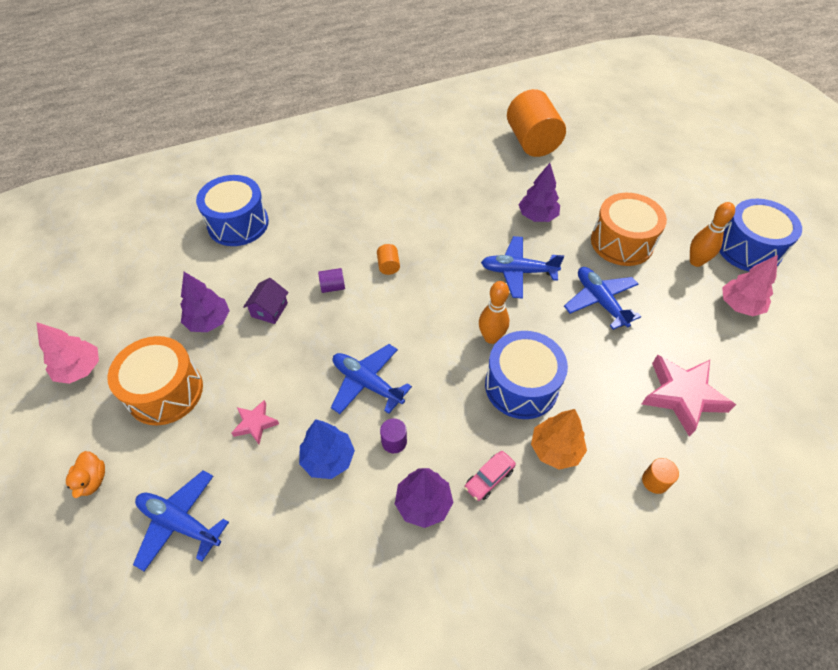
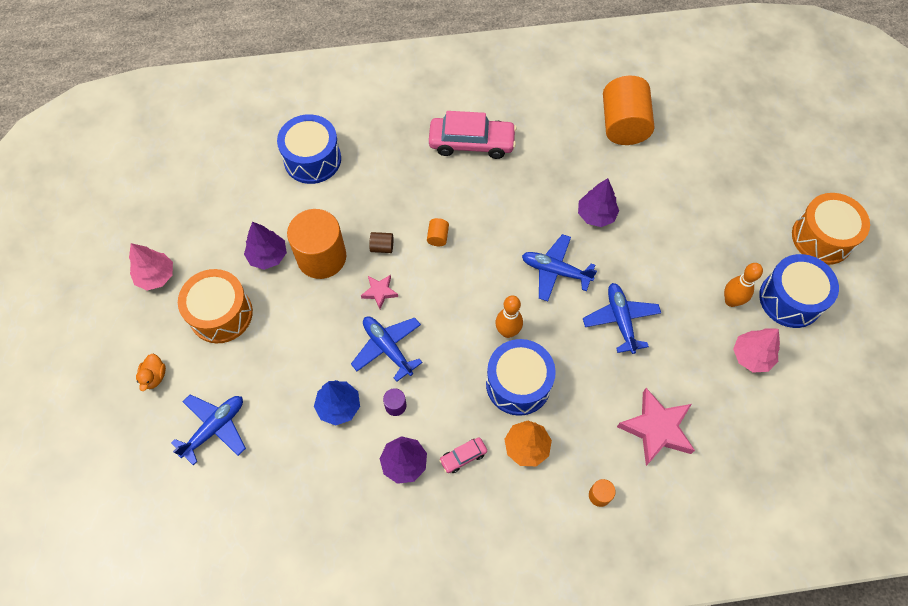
camera: 15 degrees right, 10 degrees up
(180, 522) = (215, 428): blue plane -> blue plane turned 90 degrees clockwise
(255, 424) = (287, 361): pink star -> pink star (379, 292)
(269, 310) = (321, 257): purple house -> orange cylinder
(333, 287) = (382, 247): purple cylinder -> brown cylinder
(396, 181) = (471, 143): none -> pink car
(622, 242) = (667, 263): orange drum -> orange drum (822, 238)

